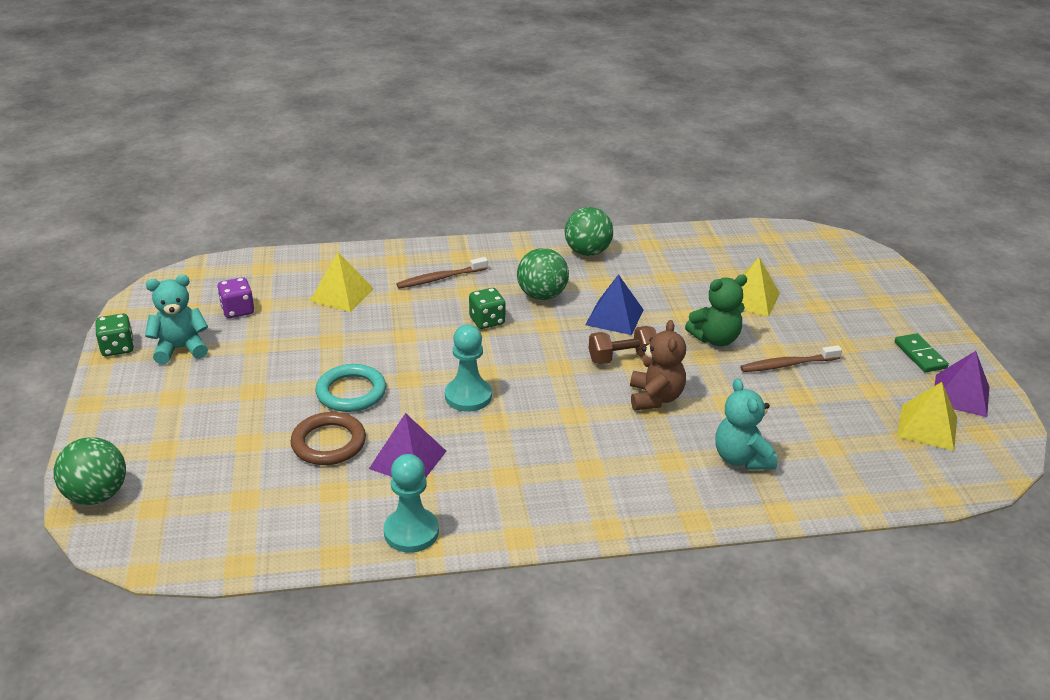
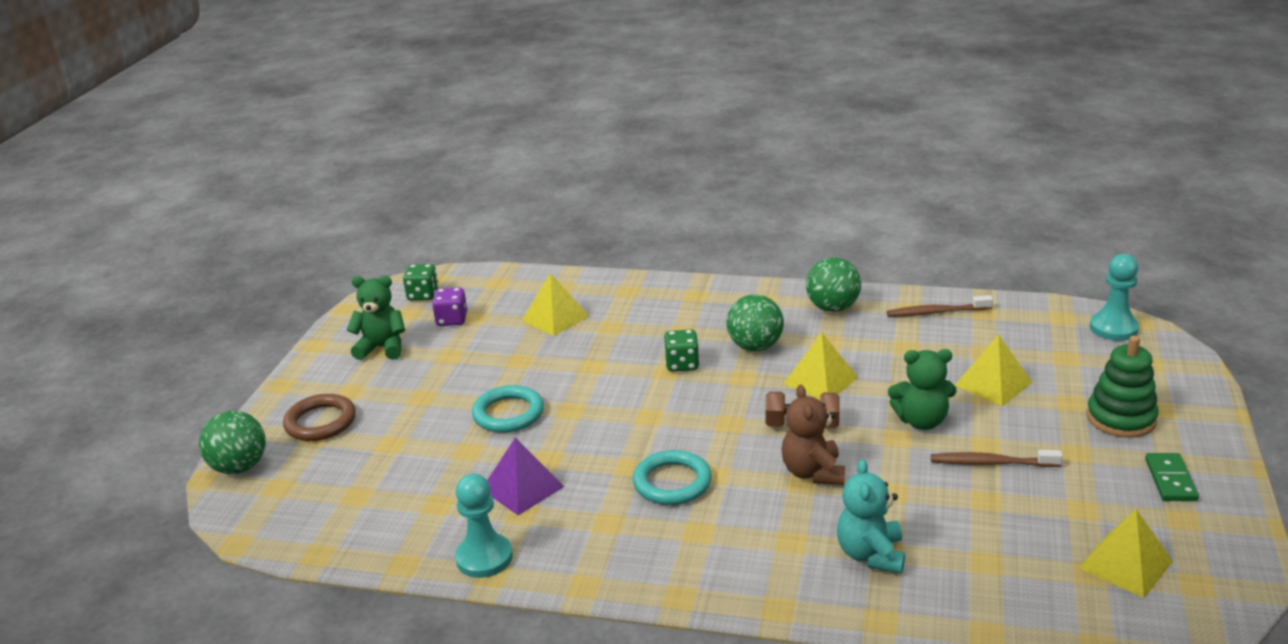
camera: 25 degrees right, 5 degrees down
(118, 348) = (331, 339): green dice -> green dice (423, 295)
(181, 349) = (382, 348): turquoise teddy bear -> green teddy bear
(328, 443) = (459, 458): brown ring -> brown ring (320, 422)
(440, 278) = (660, 315): brown toothbrush -> brown toothbrush (936, 312)
(468, 396) = (617, 437): turquoise pawn -> turquoise pawn (1113, 328)
(542, 428) = (672, 482): none -> turquoise ring
(614, 317) = (820, 380): blue pyramid -> yellow pyramid
(655, 398) = (813, 472): brown teddy bear -> brown teddy bear turned 150 degrees clockwise
(859, 312) = (1121, 418): none -> green stacking toy
(960, 395) = (1195, 535): purple pyramid -> none

